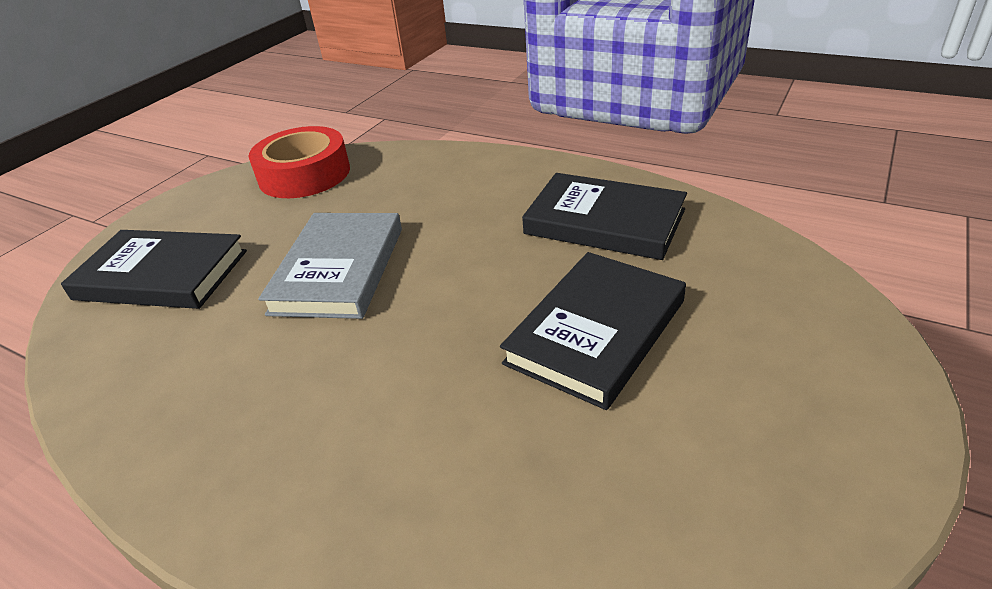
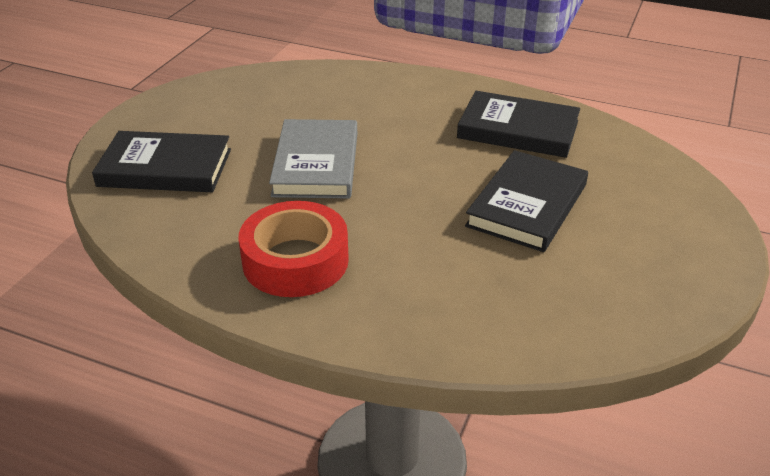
camera: 10 degrees left, 0 degrees up
(304, 174) = (252, 87): red tape -> red tape (295, 260)

